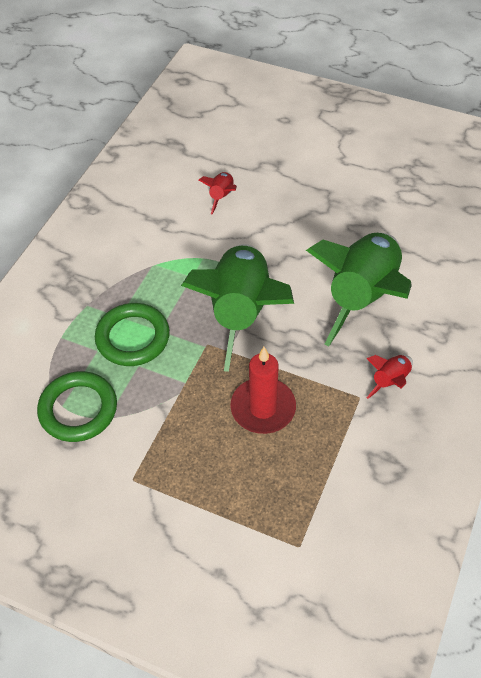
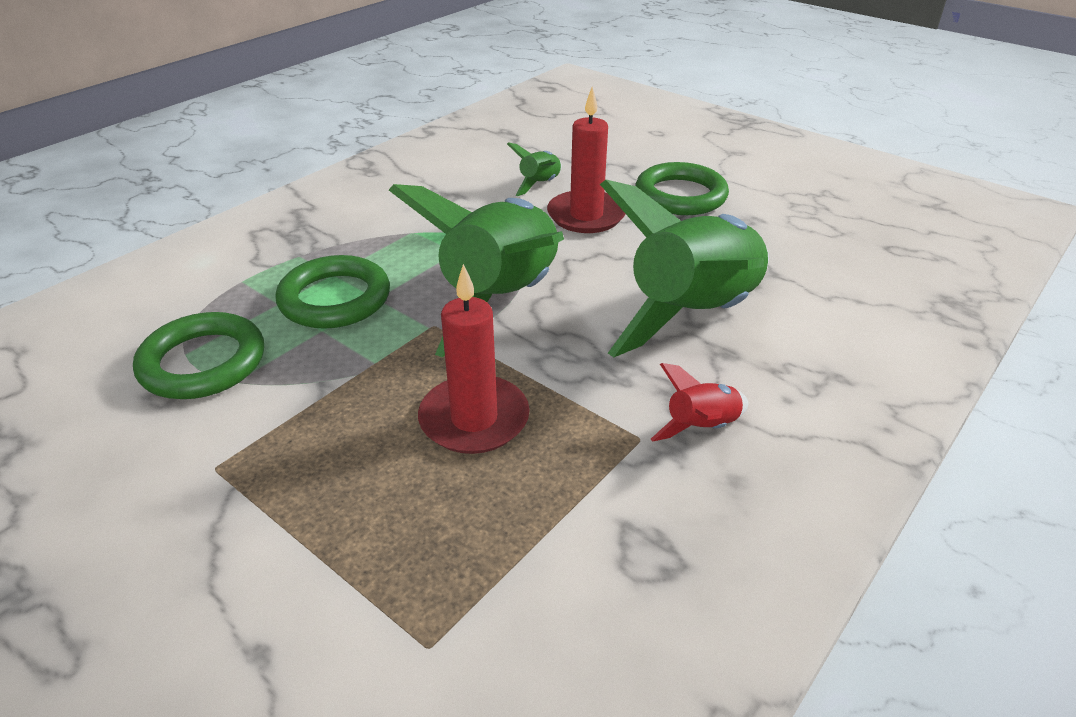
camera: 15 degrees right, 15 degrees down
(221, 197) = (540, 184): red rocket -> green rocket
(265, 222) = (586, 215): none -> red candle
(322, 187) = (680, 195): none -> green ring

